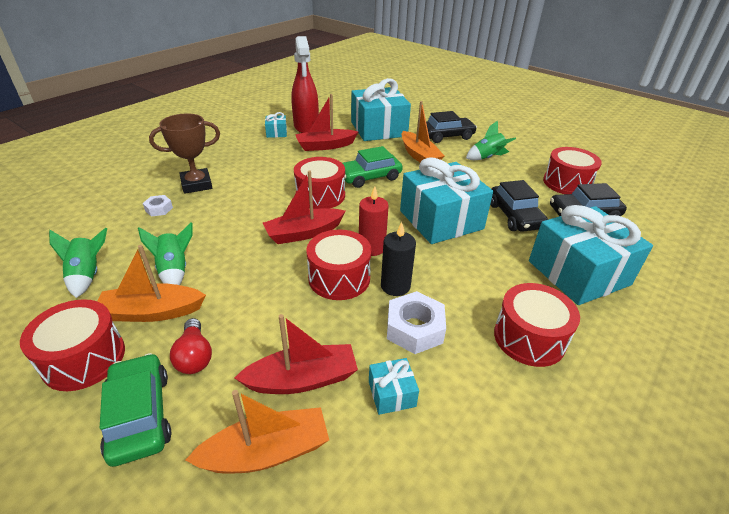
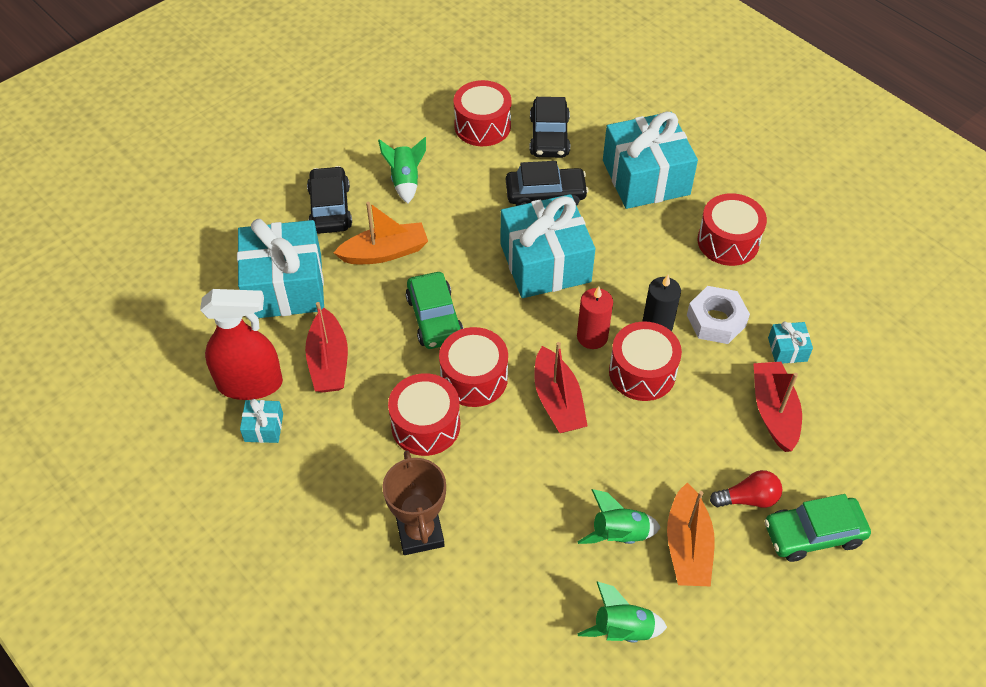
camera: 80 degrees left, 15 degrees up
(84, 358) = (751, 597): red drum -> red drum (425, 425)
(159, 209) = (482, 574): white nut -> none
(266, 452) = (842, 438): orange boat -> none

